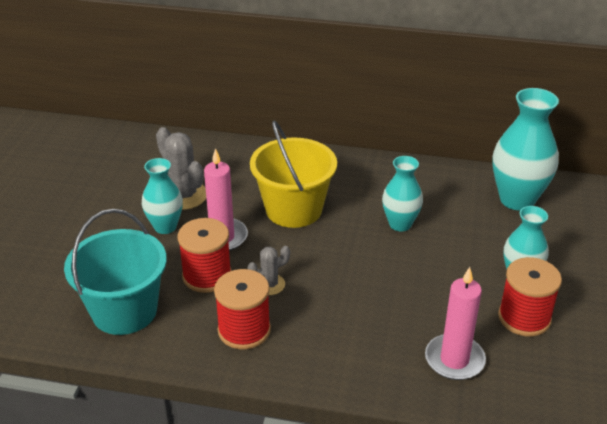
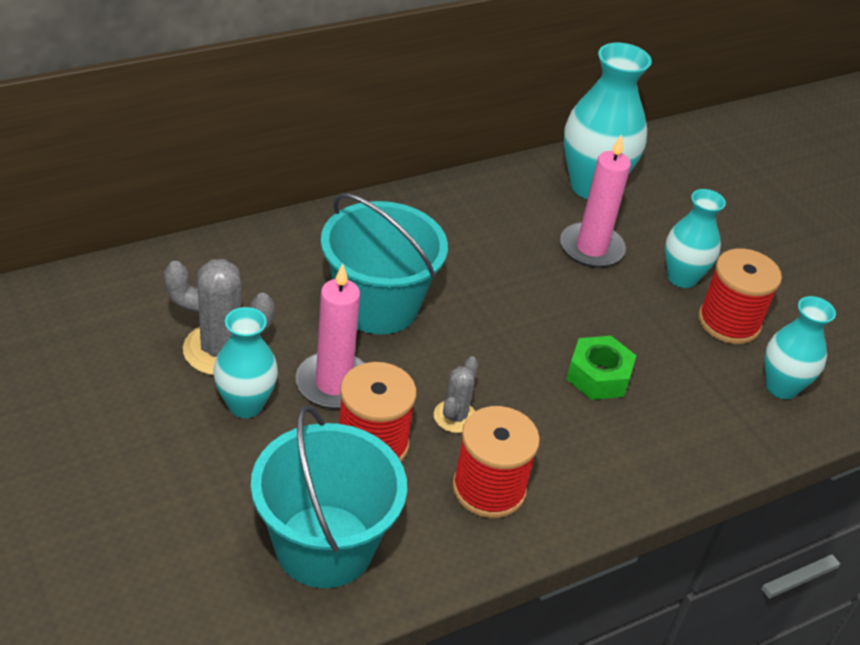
camera: 45 degrees left, 5 degrees up
(294, 209) = (378, 305): yellow bucket -> turquoise bucket
(387, 305) = (598, 376): none -> green nut
(400, 224) = (511, 270): turquoise vase -> turquoise vase (781, 387)
(454, 360) = (718, 403): pink candle -> pink candle (591, 248)

